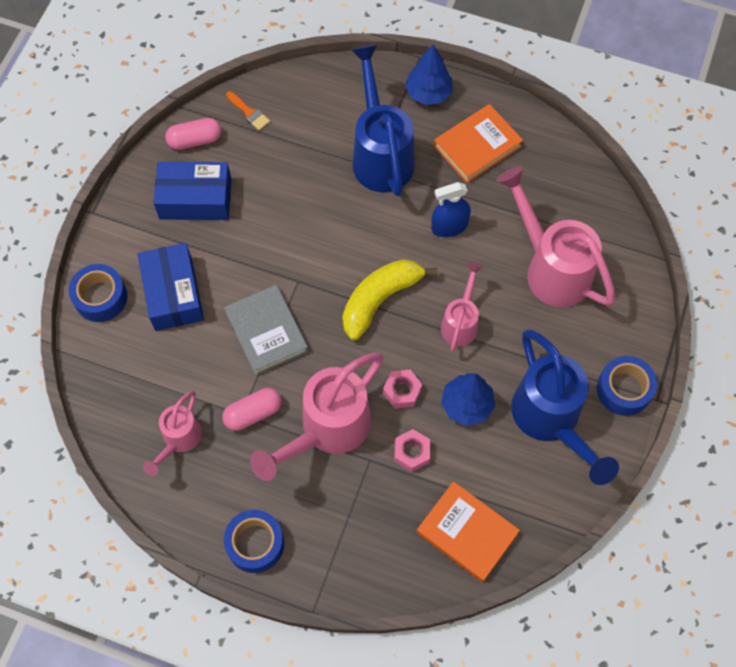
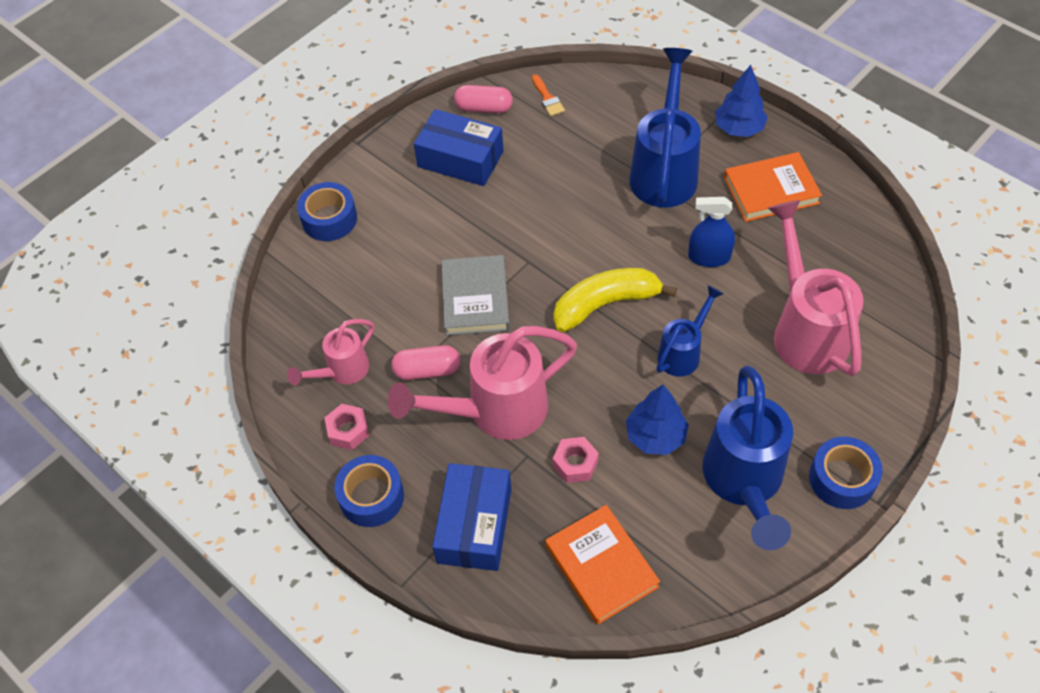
camera: 25 degrees right, 10 degrees down
(173, 294) = (399, 236): blue box -> blue box (474, 525)
(402, 391) = (591, 400): pink nut -> pink nut (348, 430)
(461, 322) = (683, 352): pink watering can -> blue watering can

